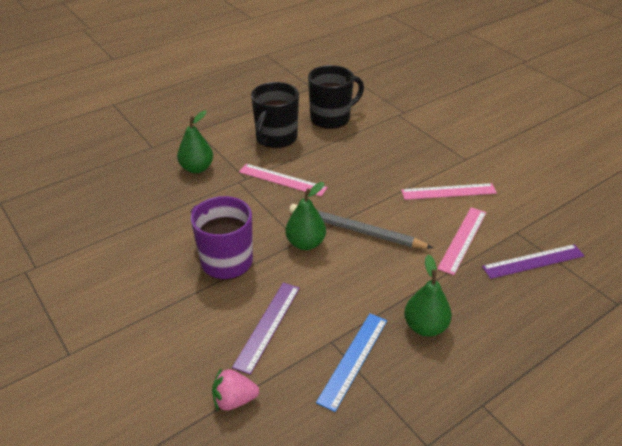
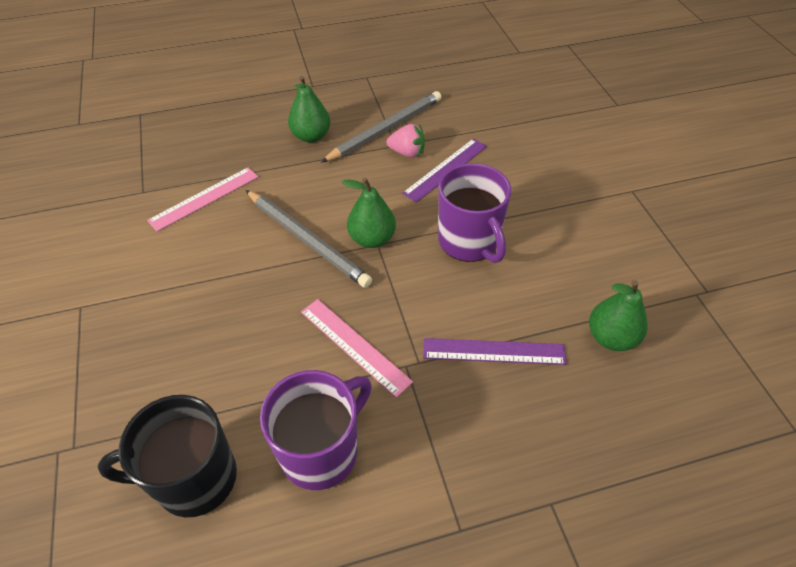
camera: 160 degrees left, 10 degrees up
(197, 168) = (476, 413): green pear -> green pear (611, 337)
(234, 400) = (490, 127): pink strawberry -> pink strawberry (407, 153)
(276, 138) = (321, 451): black mug -> purple mug
(353, 359) = (385, 129): blue ruler -> grey pencil
(448, 191) = (157, 260): pink ruler -> none
(533, 261) = (163, 161): purple ruler -> purple ruler (494, 351)

